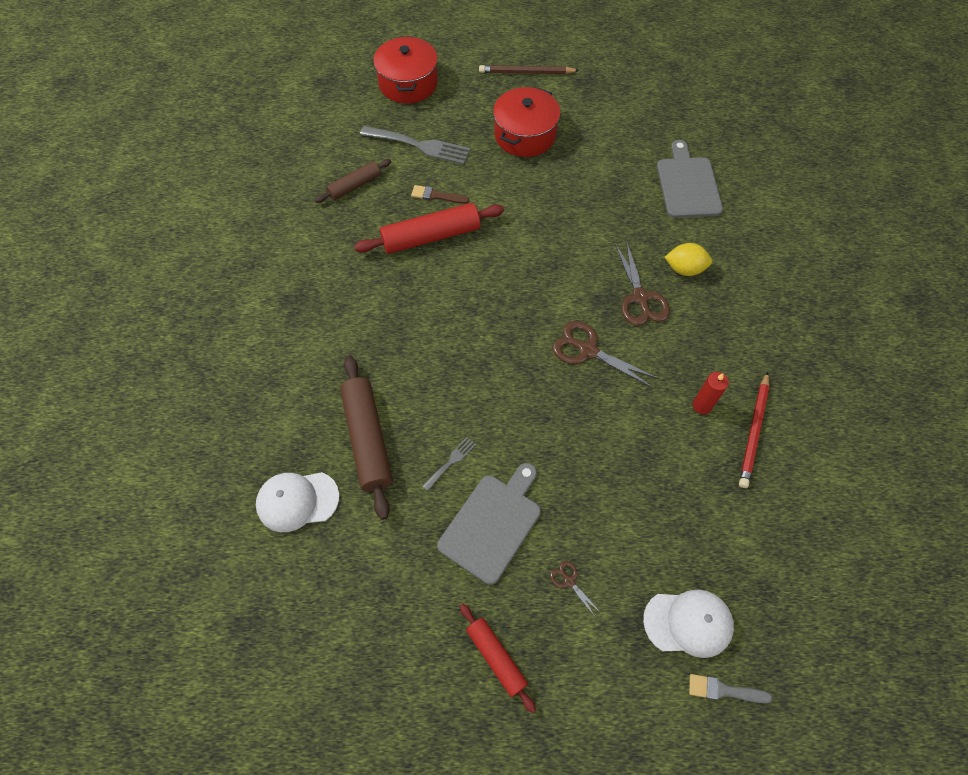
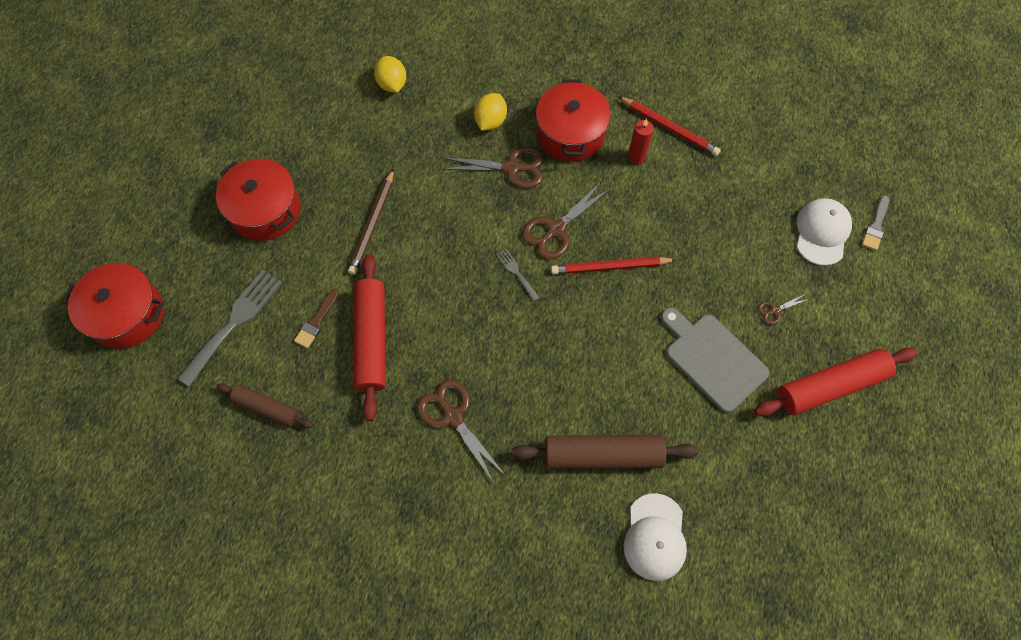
camera: 75 degrees left, 5 degrees up
(355, 186) = (267, 408): brown rolling pin -> brown rolling pin turned 45 degrees counterclockwise
(377, 312) = (453, 417): none -> brown scissors
(451, 461) = (644, 381): grey fork -> grey fork (516, 272)
(496, 657) = (830, 386): red rolling pin -> red rolling pin, size x1.67
(526, 72) = (170, 182): brown pencil -> brown pencil (372, 224)
(564, 406) = (610, 267): none -> red pencil
(688, 184) = (392, 84): grey cutting board -> yellow lemon
(702, 339) = (570, 133): none -> red pot

